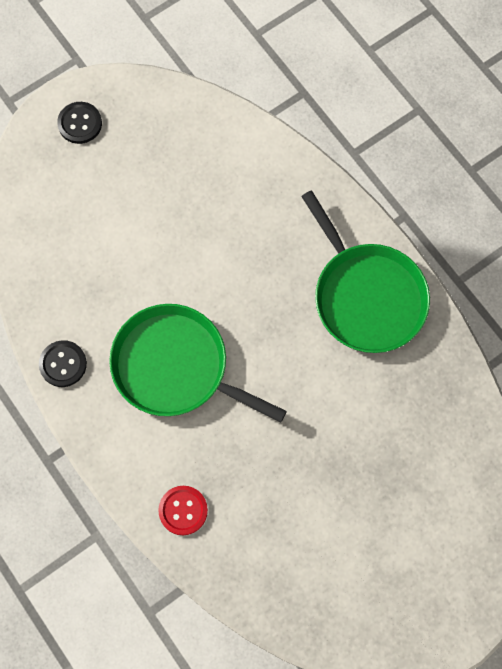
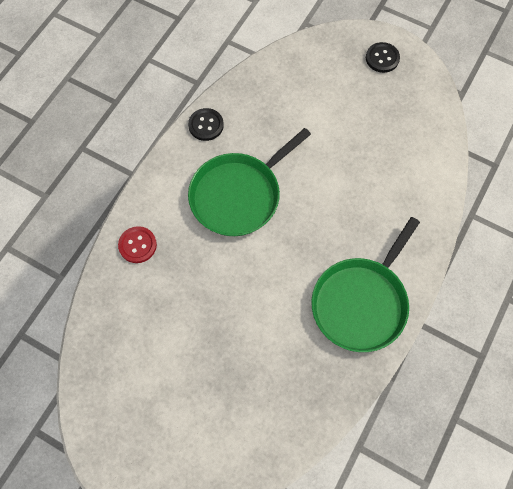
camera: 65 degrees right, 5 degrees down
(176, 367) = (239, 195): green pan -> green pan turned 135 degrees counterclockwise

